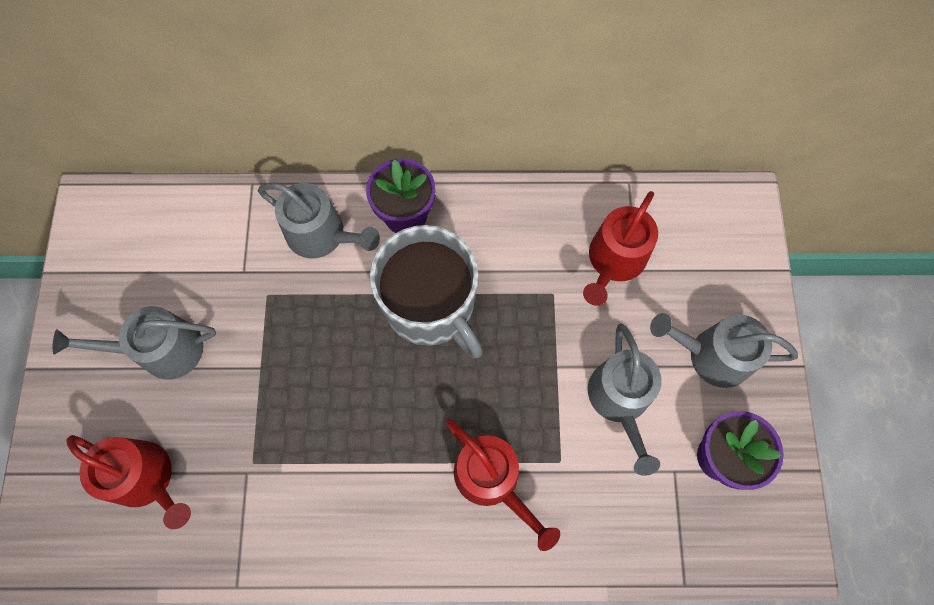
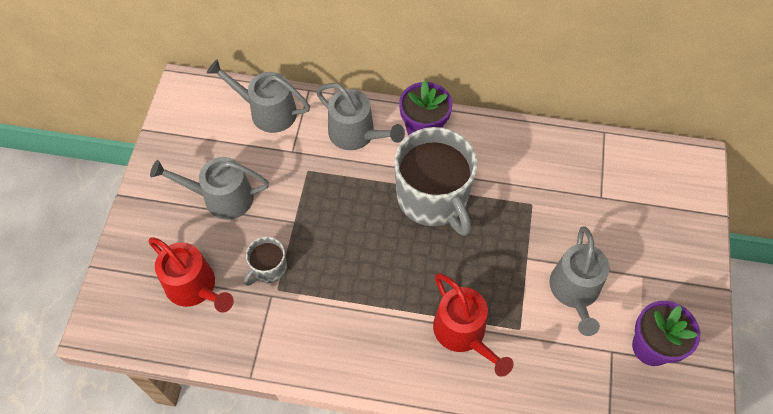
camera: 10 degrees right, 10 degrees down
(237, 436) = (268, 268): none -> grey mug
(614, 260) = (584, 187): red watering can -> none
(712, 355) = (655, 270): grey watering can -> grey watering can (268, 111)

